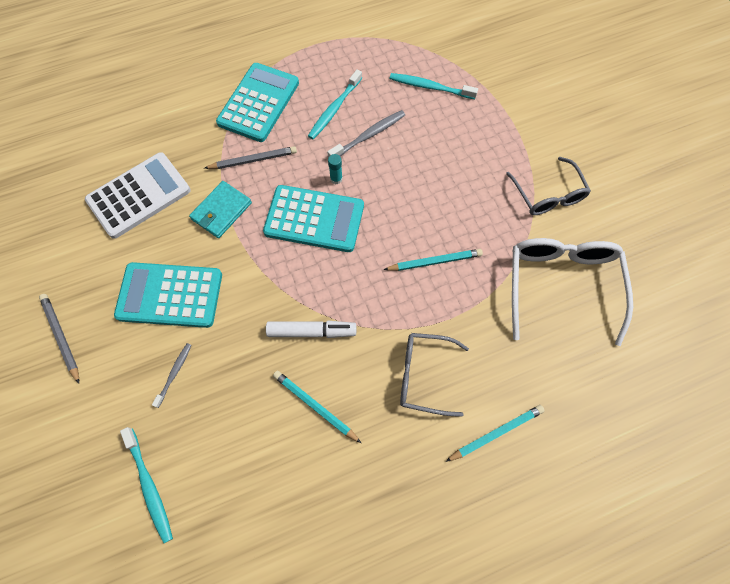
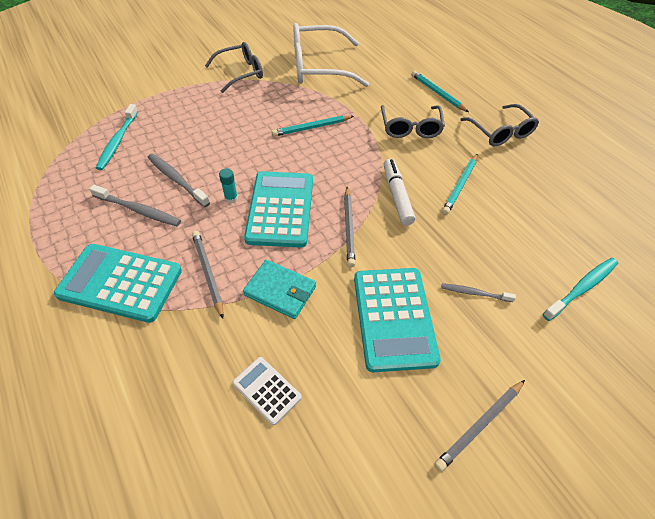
camera: 100 degrees left, 15 degrees down
(139, 195) = (266, 390): white calculator -> white calculator, size x0.51
(278, 276) = (349, 228): none -> grey pencil
(334, 109) = (138, 210): turquoise toothbrush -> grey toothbrush
(402, 495) = (501, 132): none -> grey glasses
(435, 261) = (311, 128): turquoise pencil -> turquoise pencil turned 90 degrees counterclockwise

